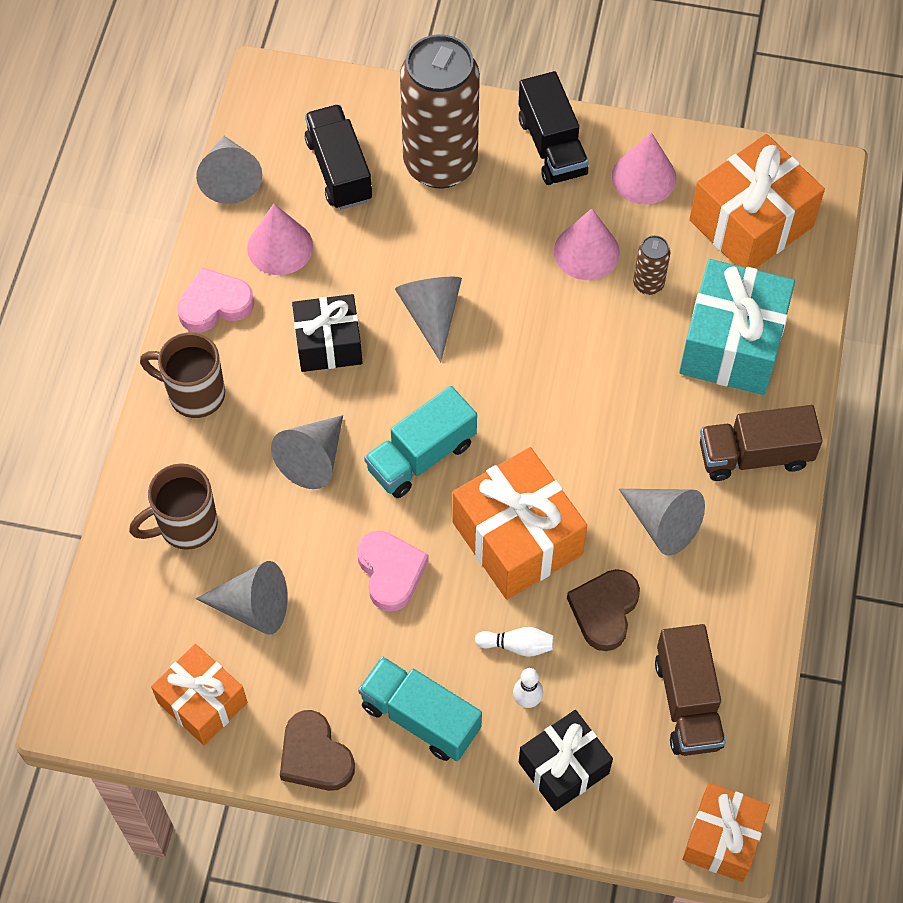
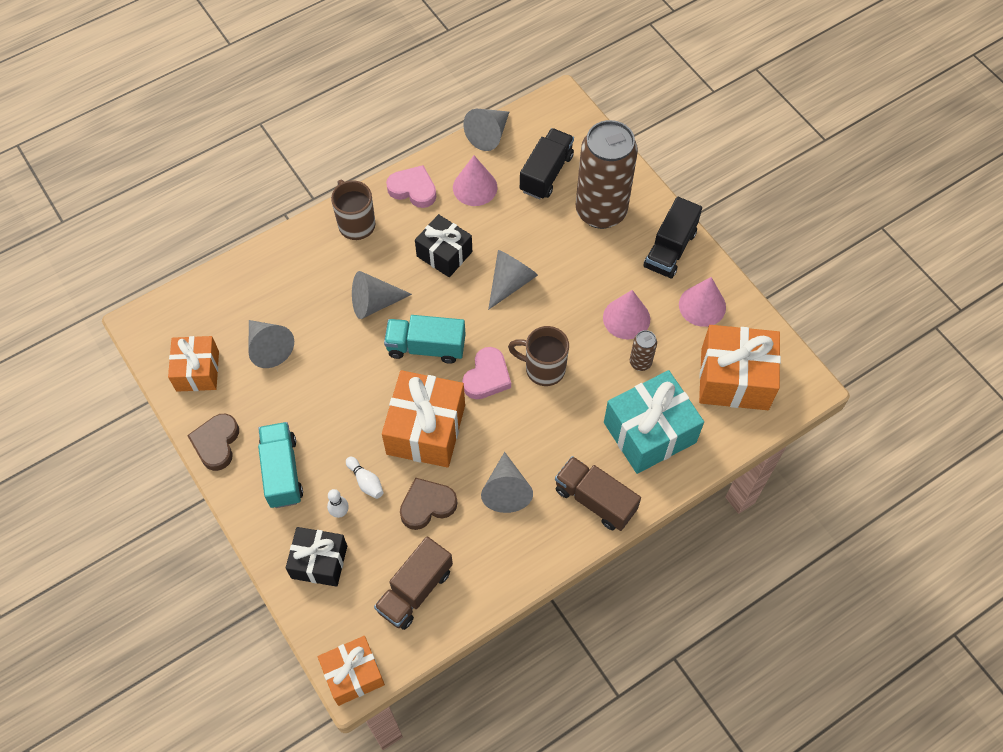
camera: 45 degrees right, 0 degrees up
(185, 526) = (282, 282): brown mug -> brown mug (543, 369)
(390, 572) = (348, 389): pink heart -> pink heart (487, 377)

